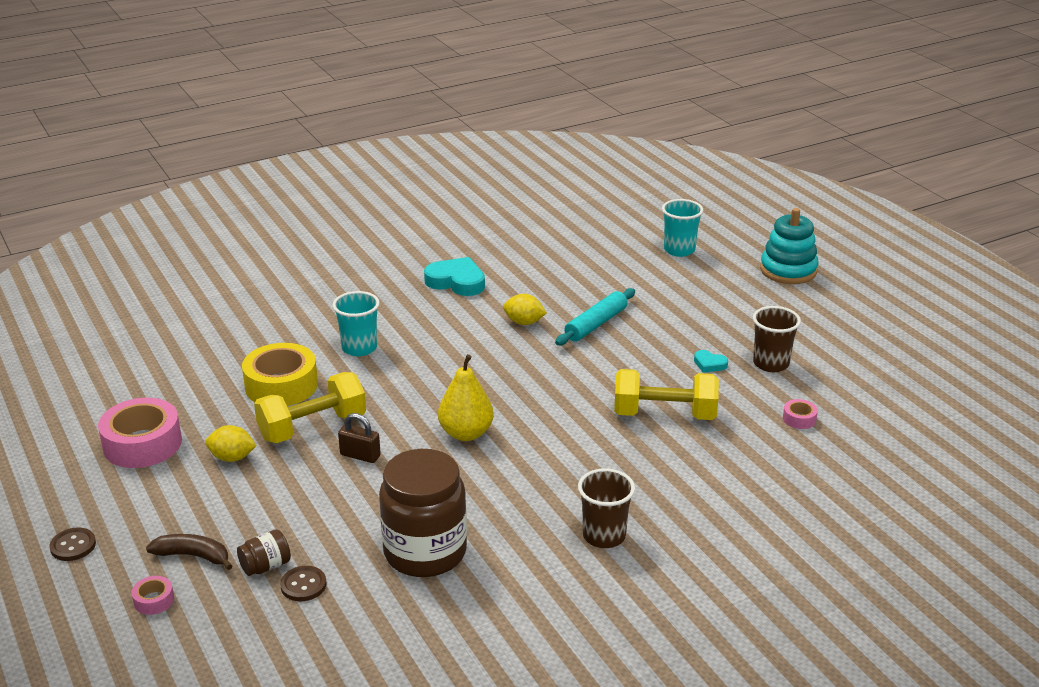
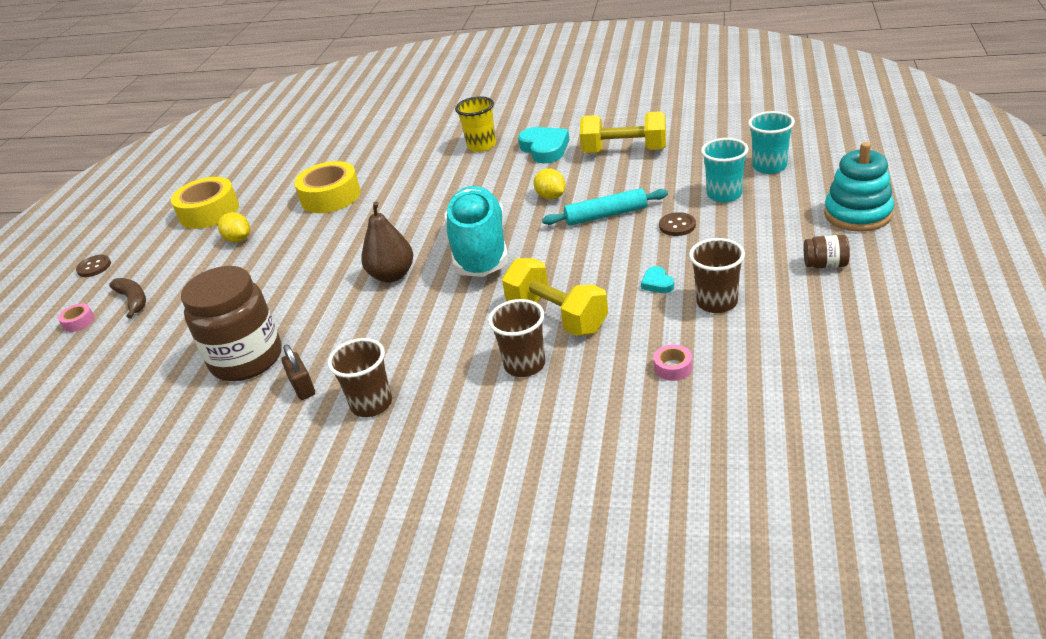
camera: 45 degrees right, 5 degrees up
(142, 444) = (209, 212): pink tape -> yellow tape
(266, 566) = (155, 325): brown jar -> brown jar (825, 264)
(303, 585) = (155, 349): brown button -> brown button (677, 225)
(312, 427) = (308, 234): yellow dumbbell -> yellow dumbbell (624, 151)
(359, 348) = (412, 183): turquoise cup -> turquoise cup (724, 194)
(360, 455) = (307, 266): brown padlock -> brown padlock (302, 387)
(384, 294) = (481, 146): none -> yellow cup
(466, 433) = (392, 275): yellow pear -> brown pear
(521, 386) = (480, 250): none -> turquoise shoe
(689, 458) = (524, 365): none -> brown cup

